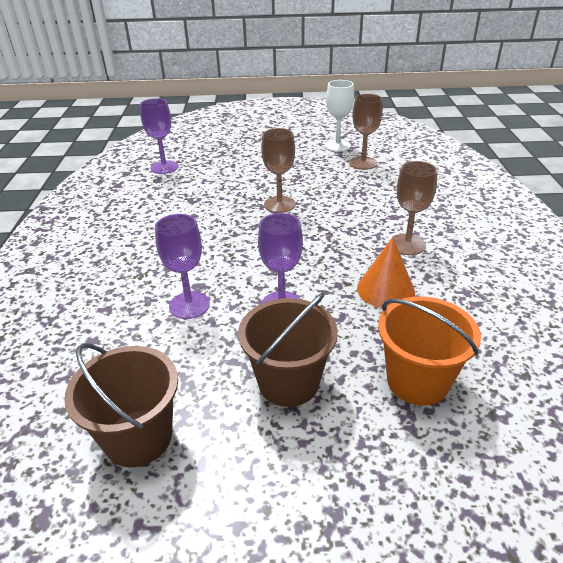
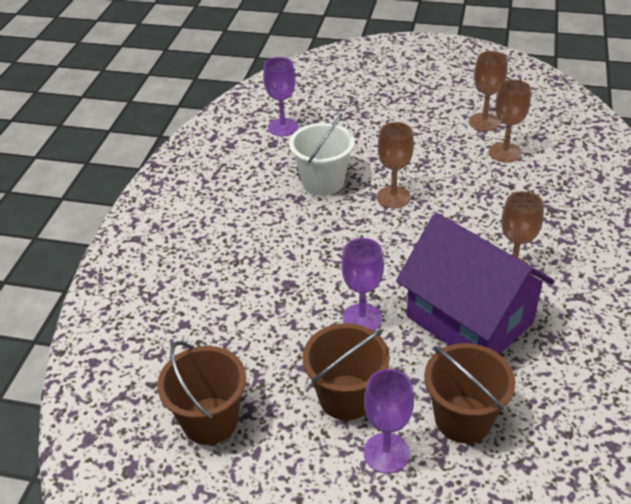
camera: 15 degrees right, 5 degrees up
(189, 305) = (275, 303): purple goblet -> purple goblet (386, 453)
(211, 201) = (323, 182): none -> white bucket
(337, 146) = (484, 122): white goblet -> brown goblet
(385, 289) = (469, 320): orange cone -> purple house
(417, 381) = (463, 419): orange bucket -> brown bucket

